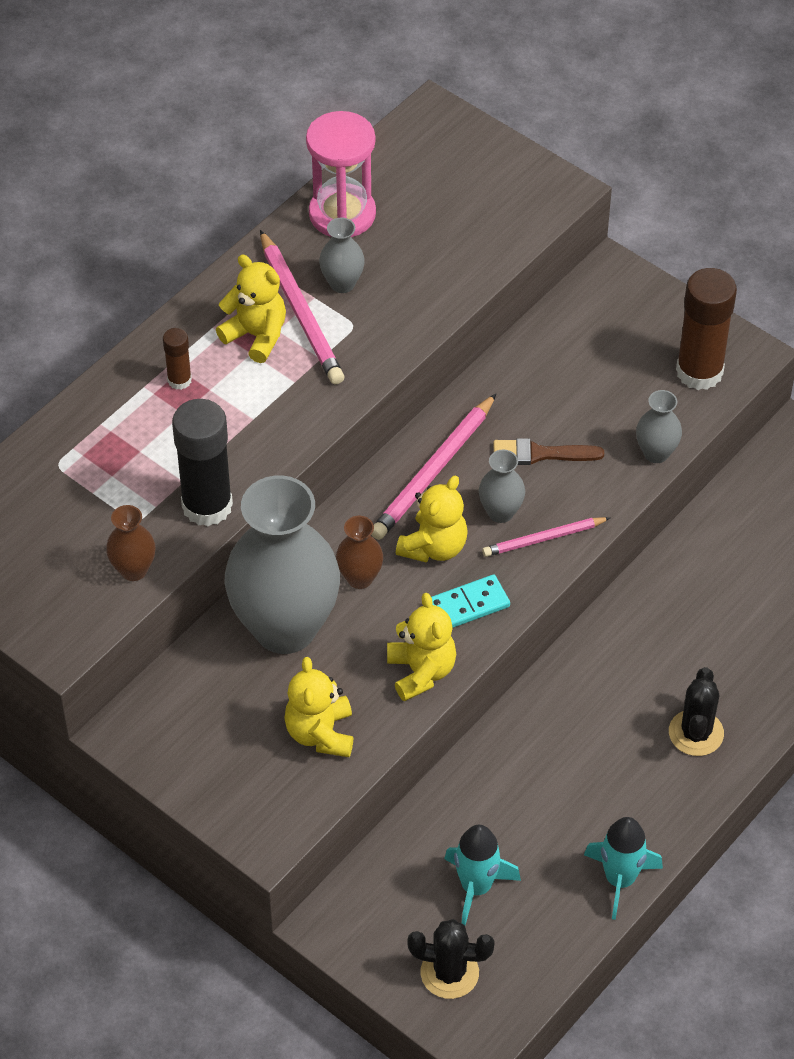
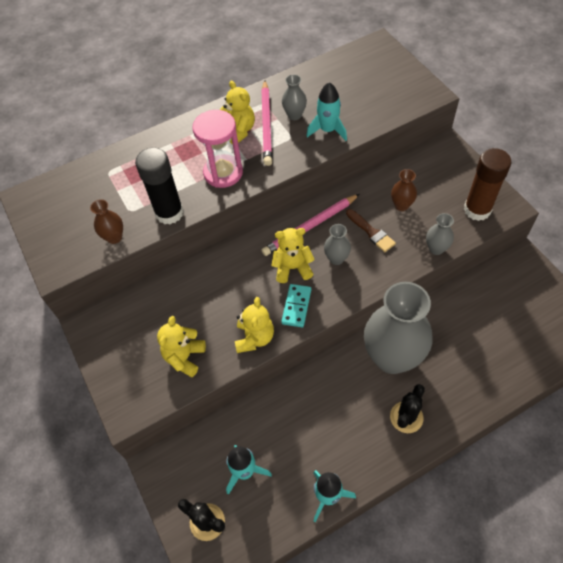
camera: 25 degrees right, 5 degrees up
(179, 380) = (189, 144): brown glue stick -> none
(285, 628) = (195, 290): grey vase -> grey vase (392, 357)
(342, 214) = (310, 81): pink hourglass -> pink hourglass (223, 173)
(359, 578) = (246, 274): brown vase -> brown vase (401, 205)
(412, 297) = (328, 130): none -> turquoise rocket
(434, 547) = (292, 268): yellow teddy bear -> yellow teddy bear turned 150 degrees counterclockwise
(467, 605) = (296, 306): turquoise domino -> turquoise domino turned 75 degrees counterclockwise
(540, 454) = (371, 232): brown brush -> brown brush turned 150 degrees counterclockwise
(544, 539) = (354, 280): pink pencil -> none

